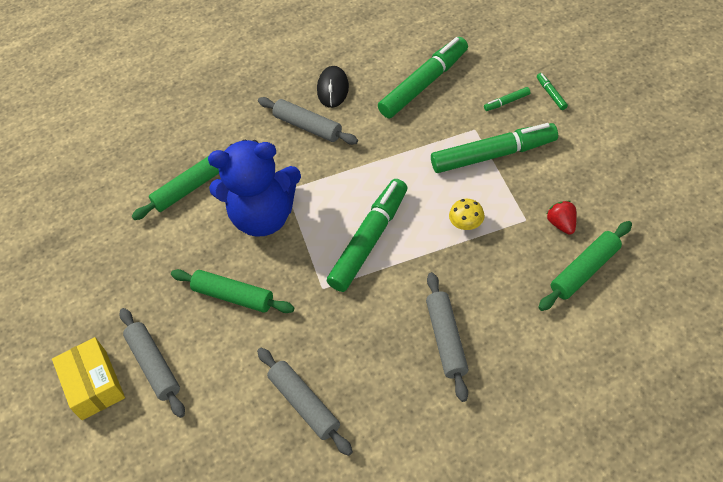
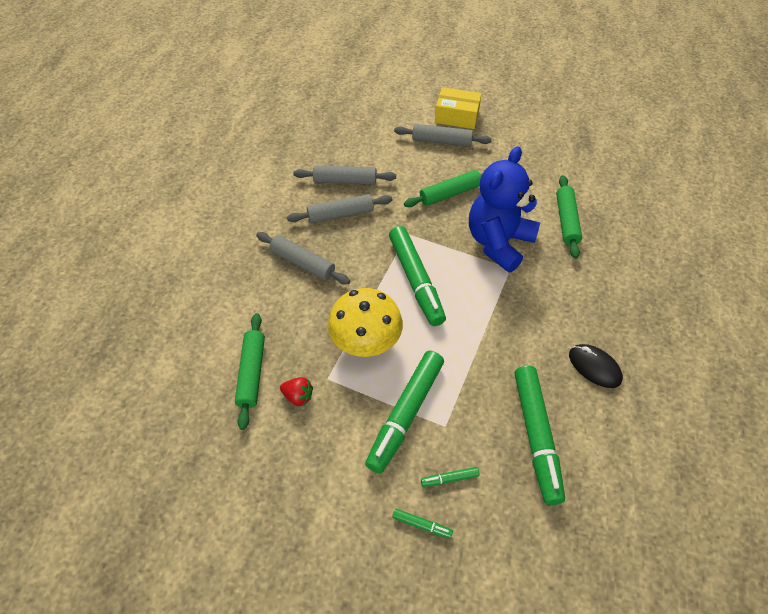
camera: 125 degrees right, 0 degrees up
(308, 126) = (564, 321): grey rolling pin -> grey rolling pin (340, 214)
(466, 224) = (366, 341): yellow mushroom -> yellow mushroom, size x2.21
(507, 102) = (449, 479): green marker -> green marker turned 120 degrees counterclockwise

